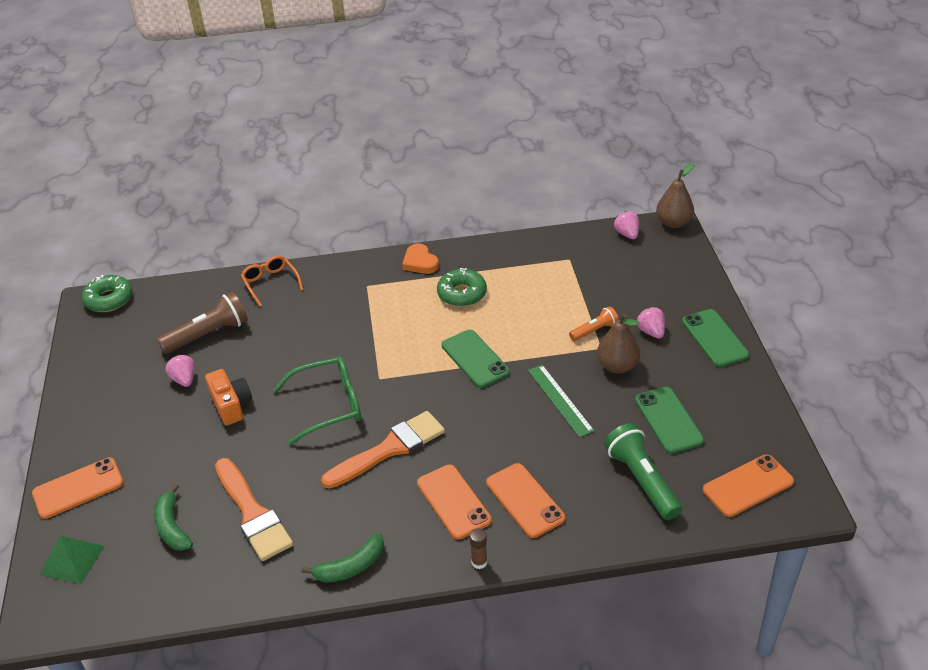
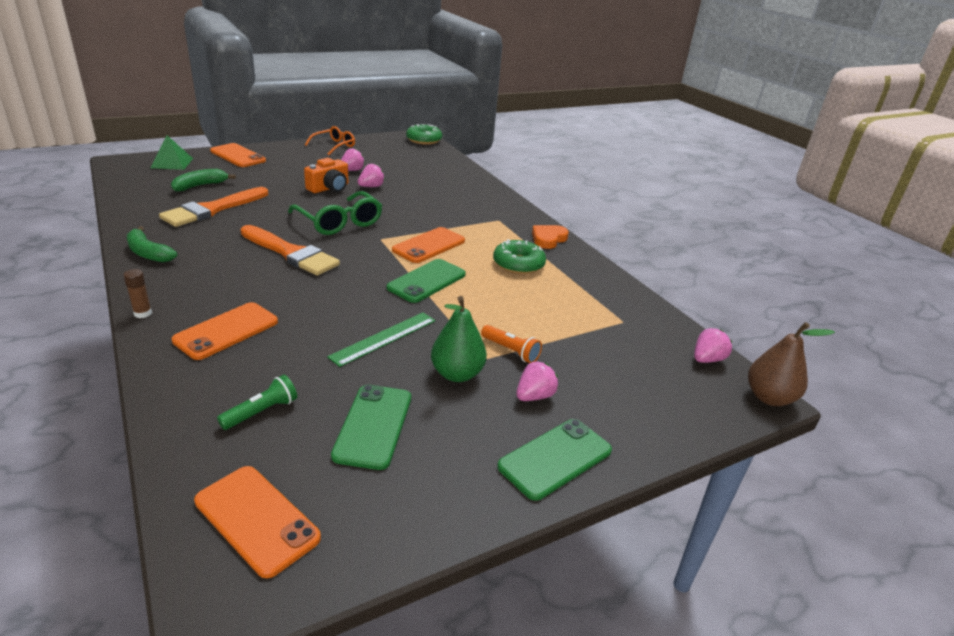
camera: 65 degrees right, 10 degrees down
(209, 334) = (403, 172): brown flashlight -> none
(242, 368) = (371, 187): none -> pink strawberry
(270, 283) = (475, 184): orange glasses -> orange glasses (334, 146)
(453, 502) = (225, 291): orange phone -> orange phone (429, 245)
(617, 366) = (457, 374): brown pear -> green pear
(642, 480) = (262, 412): green flashlight -> green flashlight, size x0.57
(668, 420) = (373, 426): green phone -> green phone turned 45 degrees counterclockwise

